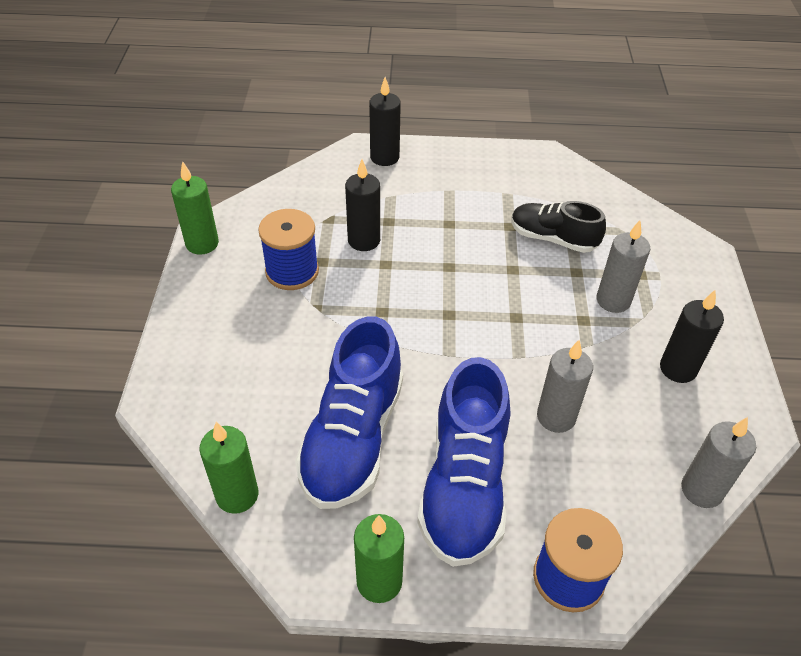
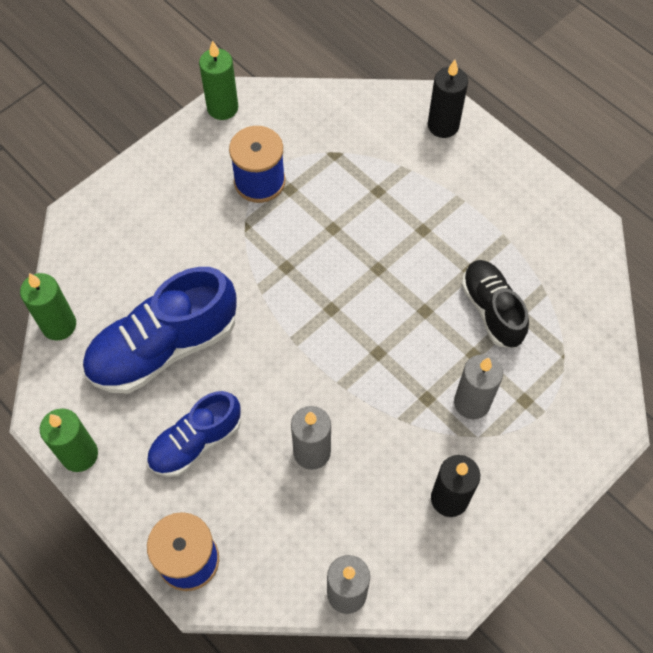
camera: 45 degrees right, 15 degrees up
(364, 240) = (339, 194): black candle -> none
(464, 485) = (195, 442): blue shoe -> blue shoe, size x0.62

